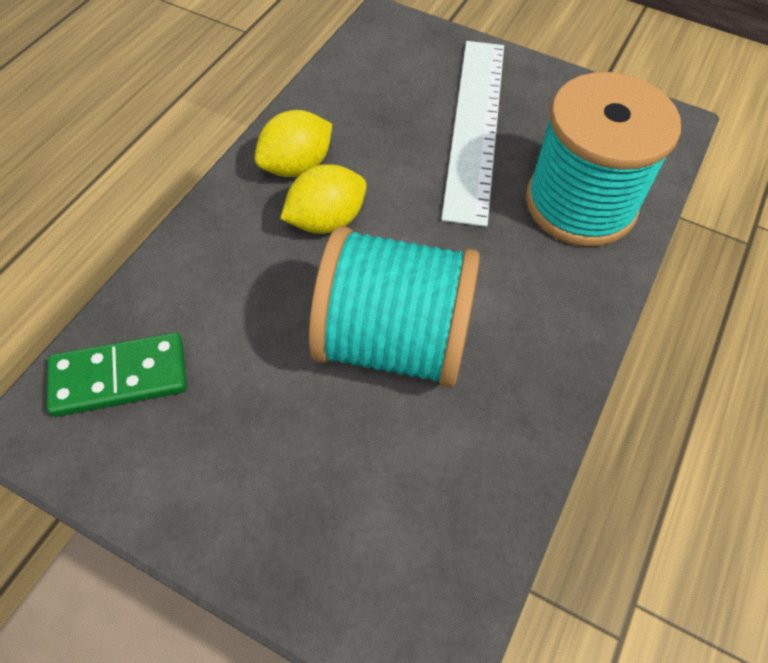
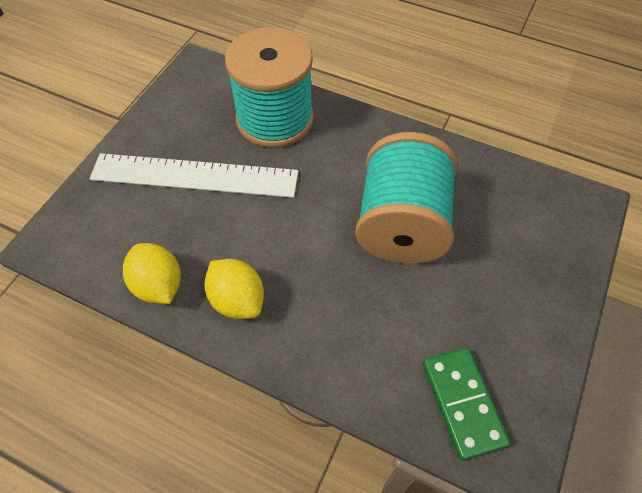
camera: 90 degrees left, 0 degrees up
(326, 221) = (297, 273): yellow lemon -> yellow lemon (158, 285)

